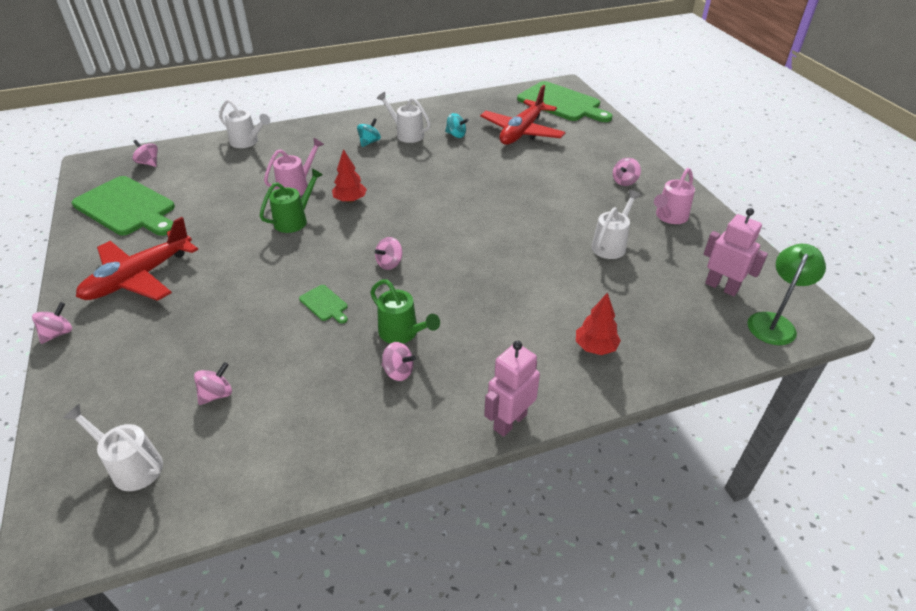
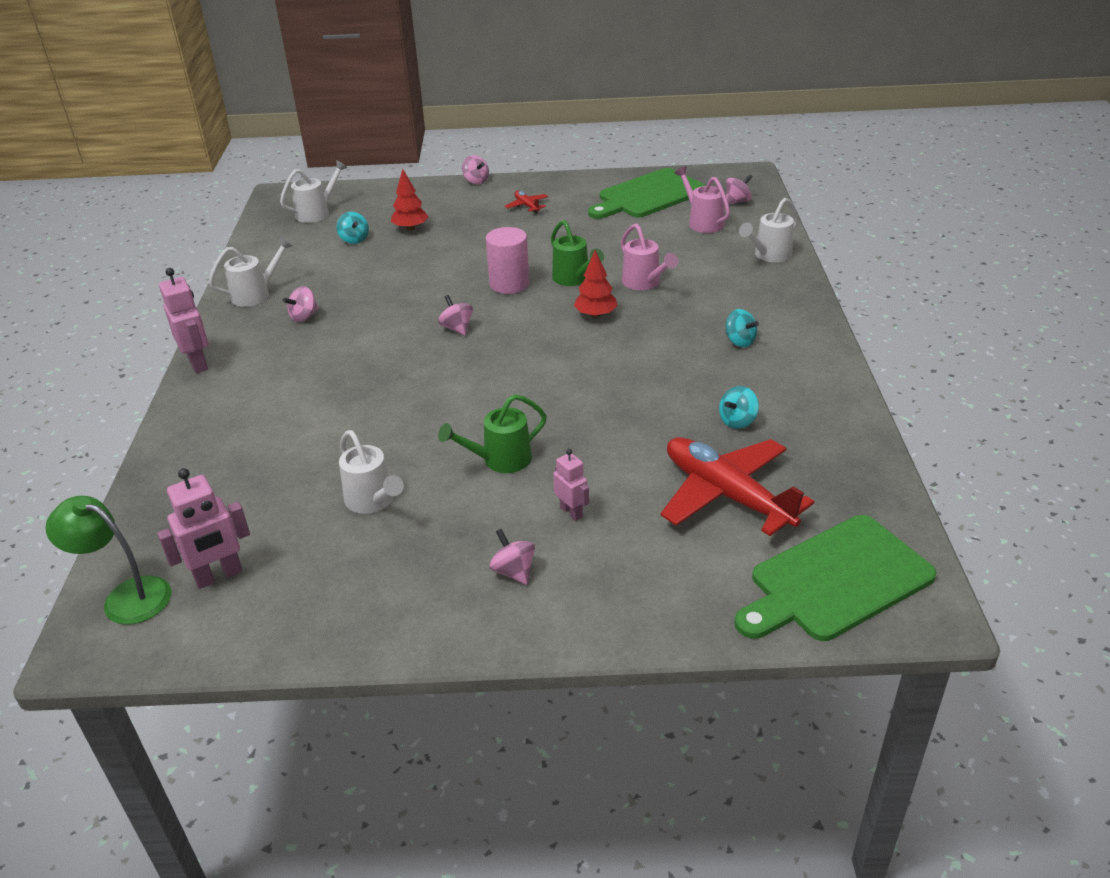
camera: 110 degrees right, 5 degrees down
(139, 277) = (527, 206): red plane -> red plane, size x0.43
(217, 394) = (354, 239): pink spinning top -> turquoise spinning top
(308, 252) = (509, 284): none -> pink cylinder
(325, 304) = (422, 288): green cutting board -> none
(402, 333) = (348, 324): green watering can -> green watering can (500, 460)
(406, 134) = (754, 375): white watering can -> white watering can (256, 294)
(567, 173) = (571, 512): none -> pink robot
(595, 347) = (227, 434): red tree -> red tree (410, 228)
(669, 217) = (391, 587): pink watering can -> pink watering can (702, 222)
(774, 322) = (126, 596): green lamp -> green lamp turned 150 degrees clockwise

